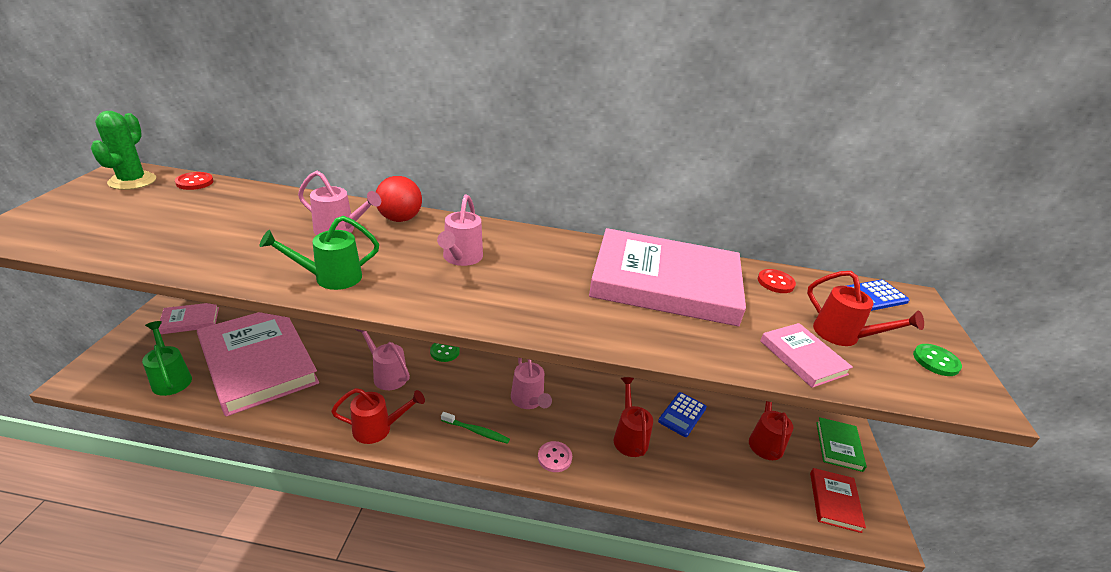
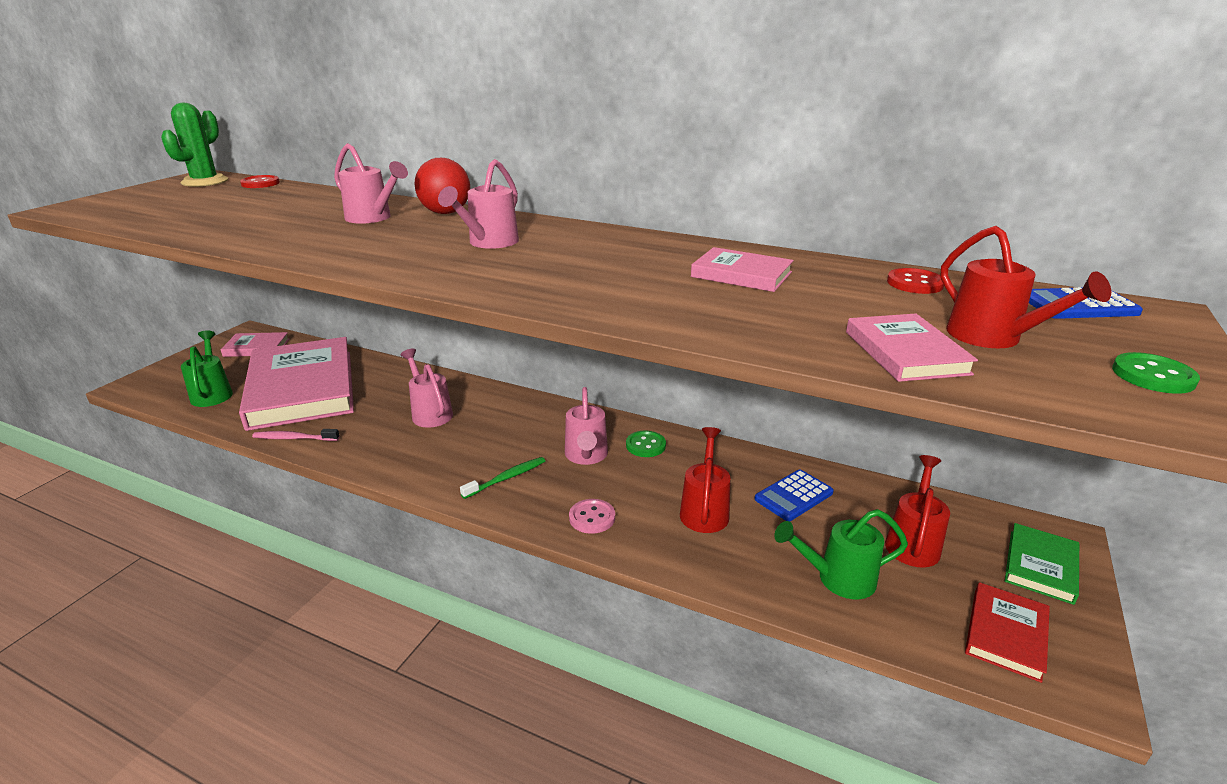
camera: 20 degrees right, 5 degrees down
(277, 418) = (294, 438): none -> pink toothbrush
(331, 278) = (332, 249): green watering can -> green watering can (838, 579)
(378, 429) = (394, 461): red watering can -> none
(445, 352) = (507, 398): green button -> green button (645, 445)
(476, 431) = (506, 478): green toothbrush -> green toothbrush turned 75 degrees counterclockwise
(665, 283) = (741, 274): pink book -> pink book, size x0.44

